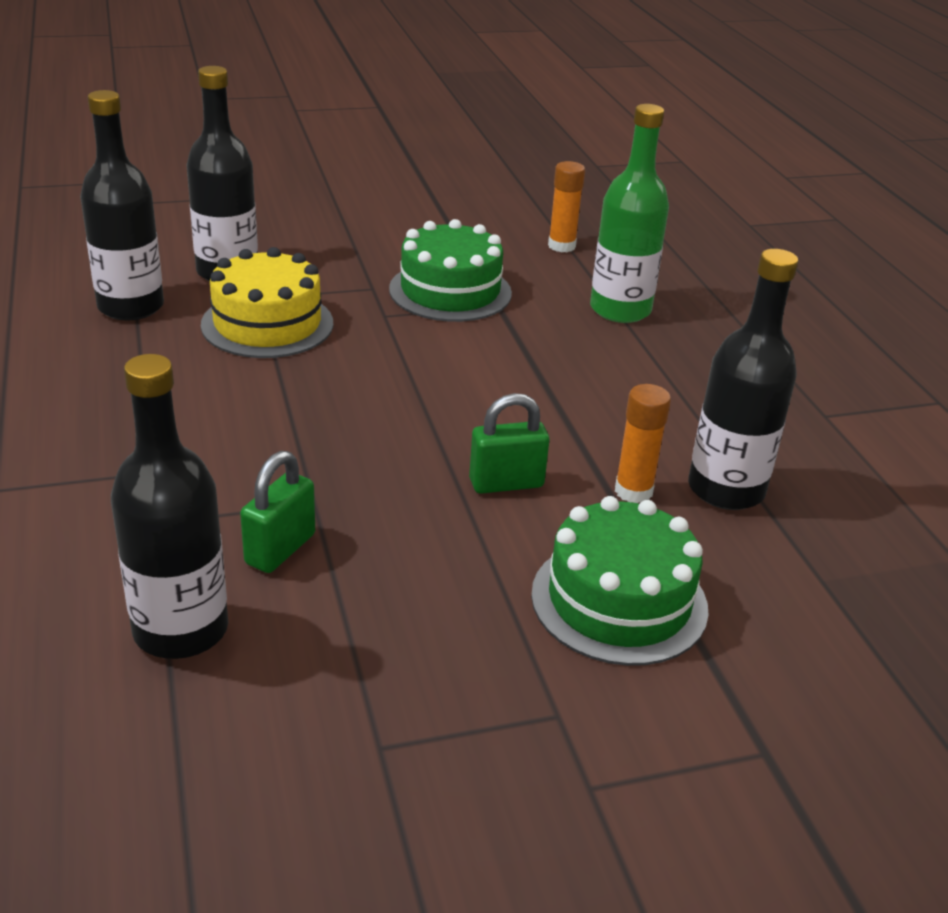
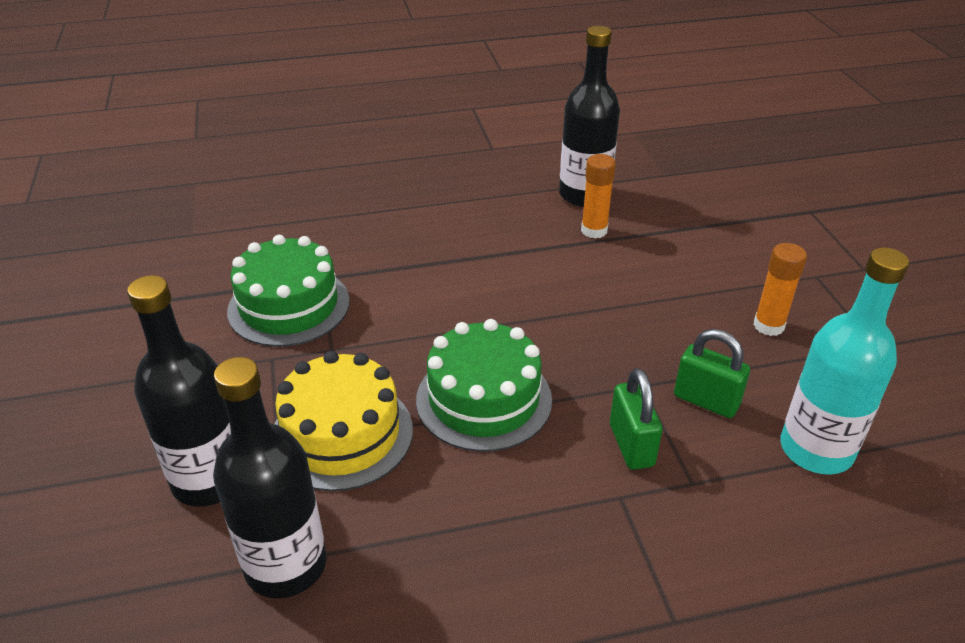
camera: 85 degrees left, 5 degrees up
(181, 630) = (816, 449): black bottle -> turquoise bottle
(506, 483) = (596, 285): green padlock -> green padlock (631, 445)
(561, 246) = (209, 235): orange glue stick -> orange glue stick (768, 326)
(619, 601) = (709, 246): green cake -> green cake (484, 399)
(620, 310) = (338, 214): green bottle -> none

